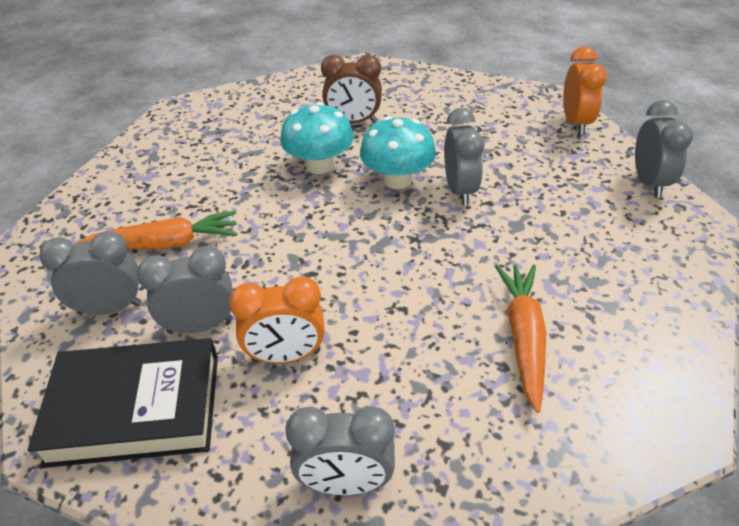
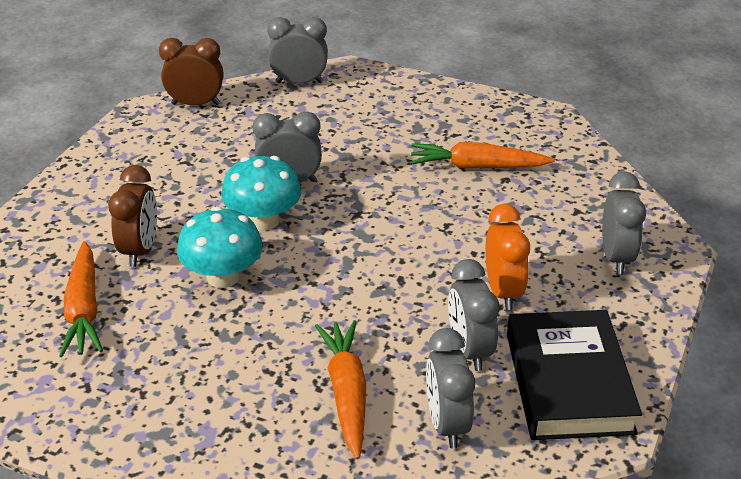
camera: 90 degrees left, 5 degrees down
(285, 108) = (84, 309): none -> orange carrot
(575, 123) = (196, 104): orange clock -> brown clock

